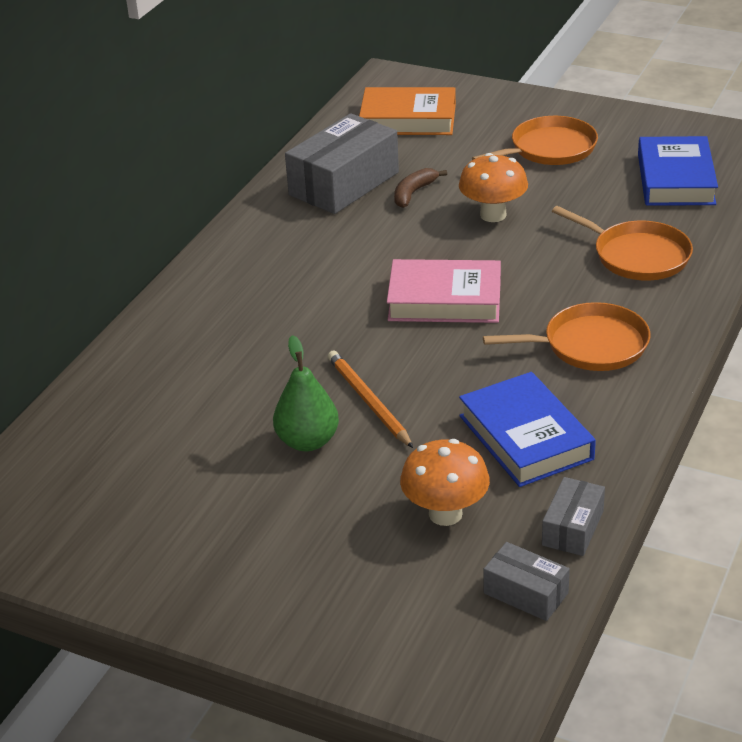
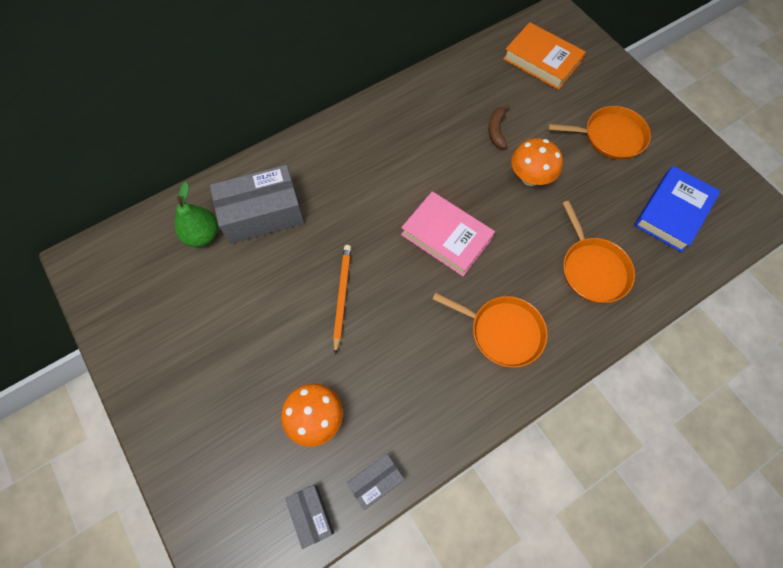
camera: 30 degrees right, 30 degrees up
(308, 441) = (287, 308): green pear -> green pear (202, 235)
(344, 183) = (462, 99): grey box -> grey box (262, 214)
(413, 193) = (496, 130): brown banana -> brown banana turned 60 degrees counterclockwise
(525, 437) = (406, 386): blue book -> none

